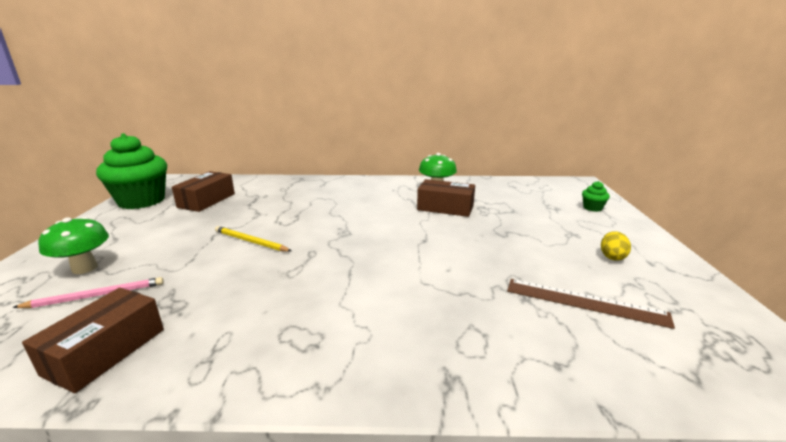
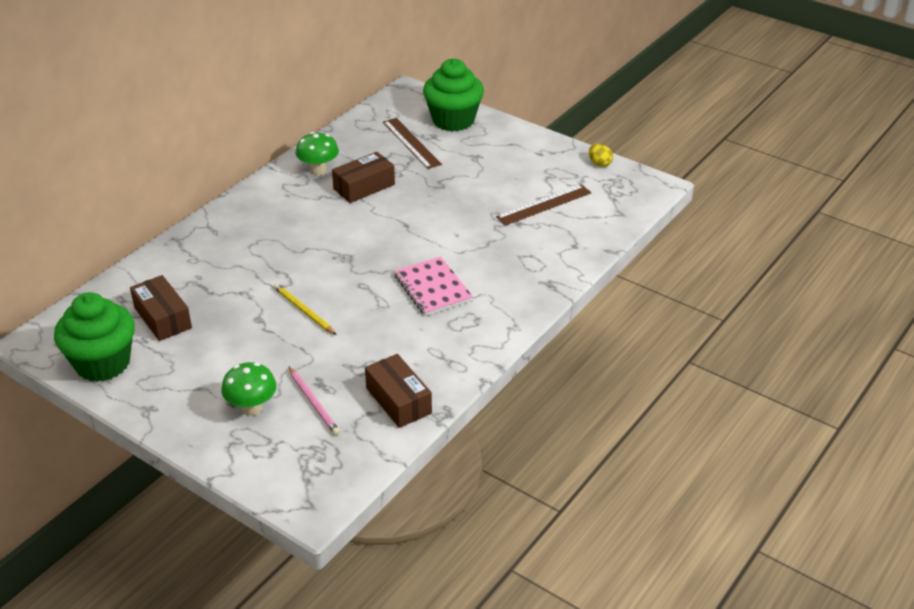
camera: 55 degrees left, 15 degrees up
(96, 296) = (313, 402): pink pencil -> pink pencil turned 135 degrees clockwise
(250, 241) = (303, 311): yellow pencil -> yellow pencil turned 75 degrees clockwise
(344, 290) = (433, 288): none -> pink notebook
(530, 204) = (411, 143): none -> brown ruler
(592, 208) = (453, 120): green cupcake -> green cupcake, size x2.47
(612, 257) = (518, 162): yellow egg -> yellow egg (599, 164)

